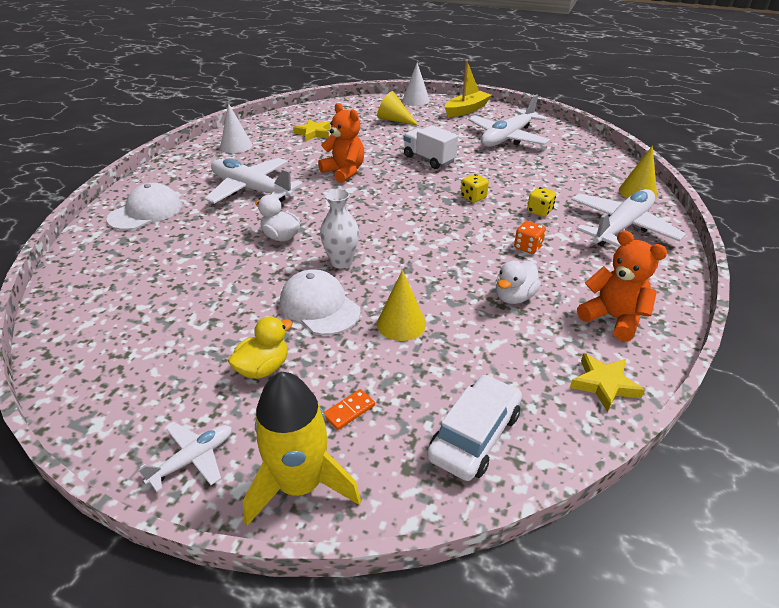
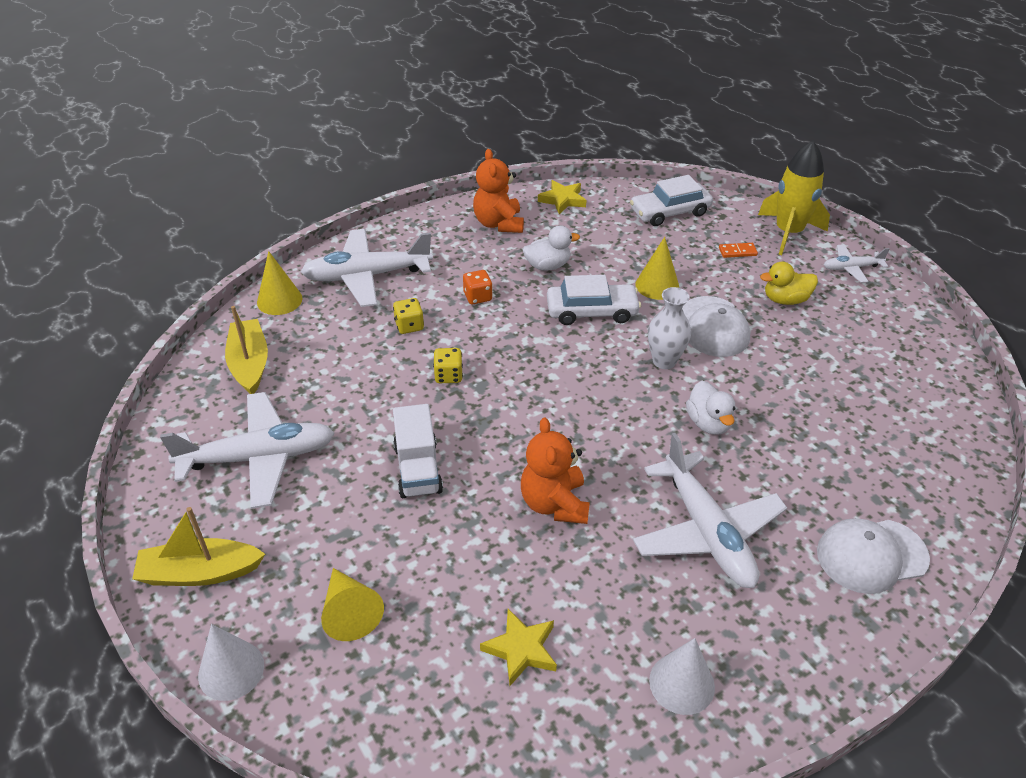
camera: 145 degrees left, 5 degrees up
(432, 274) = (592, 311): none -> white car
(584, 162) = (249, 364): none -> yellow boat

